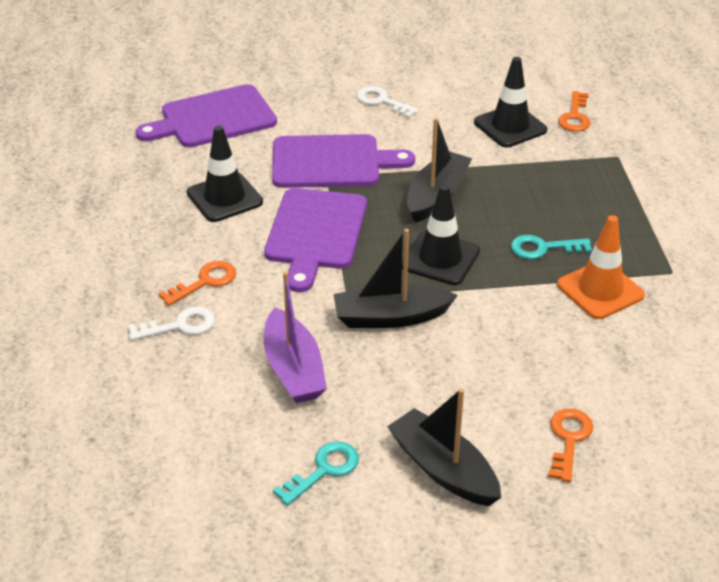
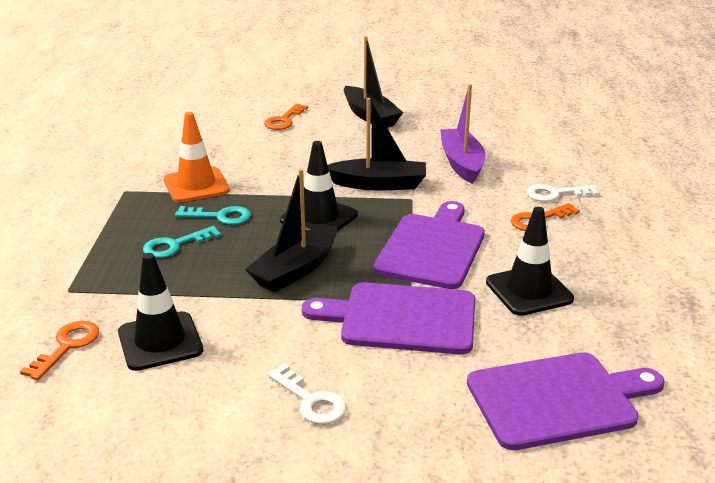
camera: 170 degrees left, 10 degrees down
(324, 470) = (446, 121): turquoise key -> turquoise key (175, 245)

